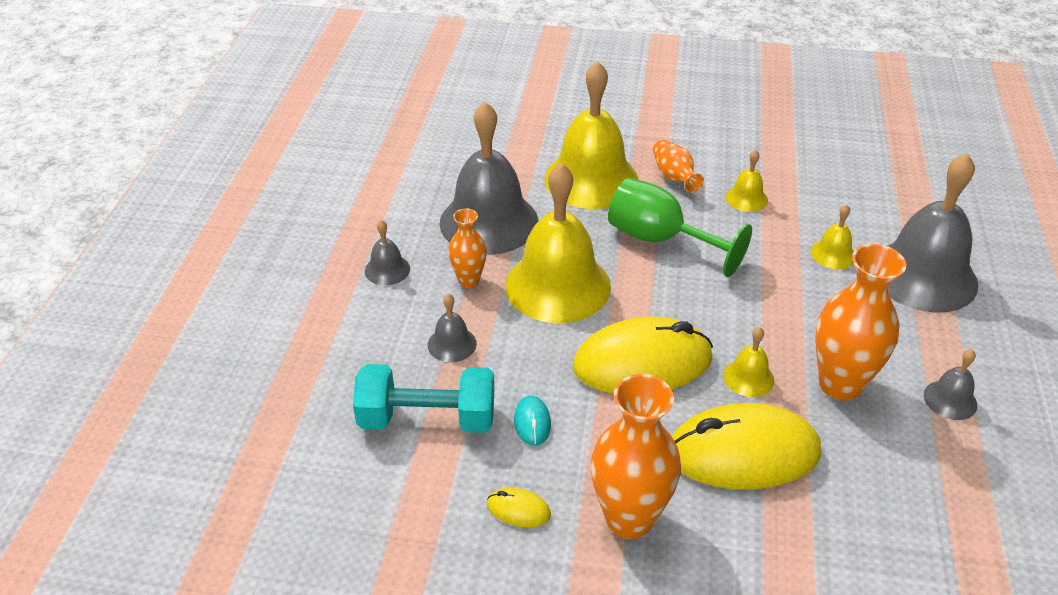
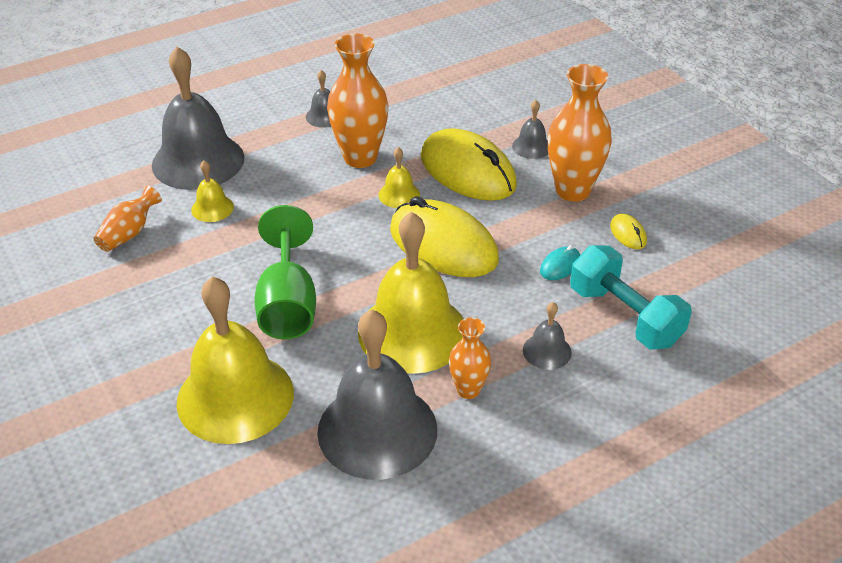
camera: 130 degrees left, 0 degrees up
(387, 269) = (519, 455): grey bell -> grey bell (531, 146)
(674, 177) = (178, 341): orange vase -> orange vase (129, 233)
(746, 198) = (173, 282): yellow bell -> none

